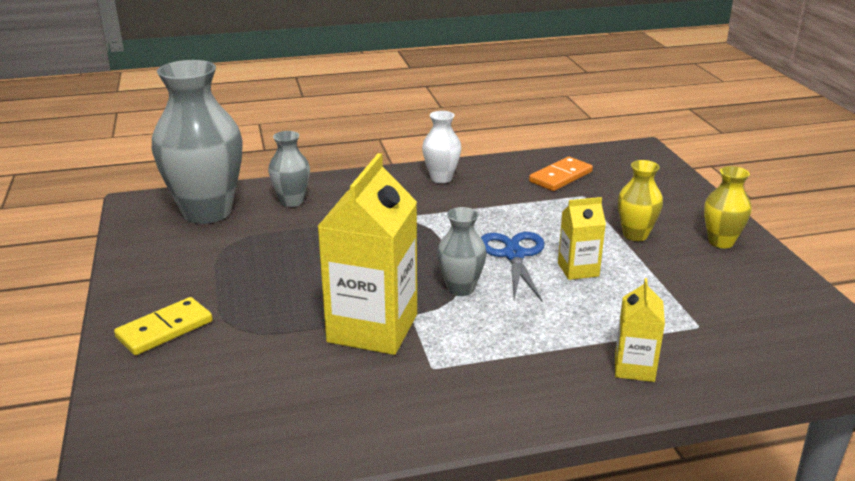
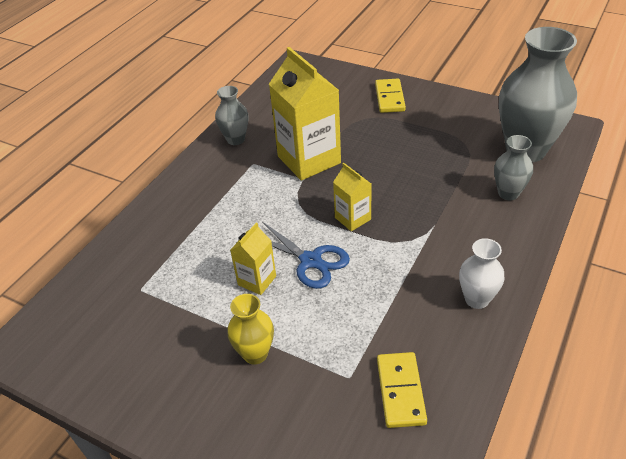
camera: 135 degrees right, 15 degrees up
(461, 288) = (304, 212): grey vase -> grey vase (235, 139)
(560, 177) = (401, 391): orange domino -> yellow domino
(634, 368) = (156, 232): yellow carton -> yellow carton (352, 218)
(721, 242) = (182, 403): yellow vase -> none

